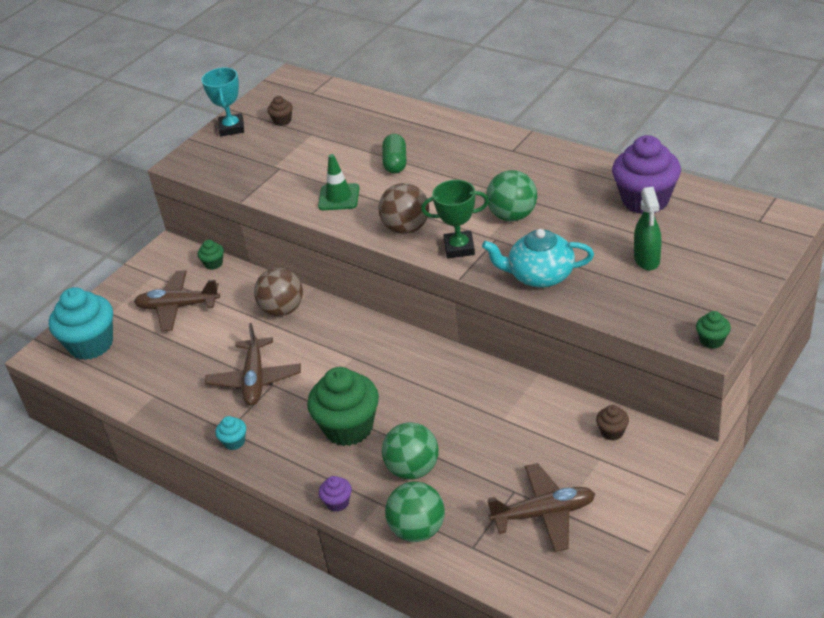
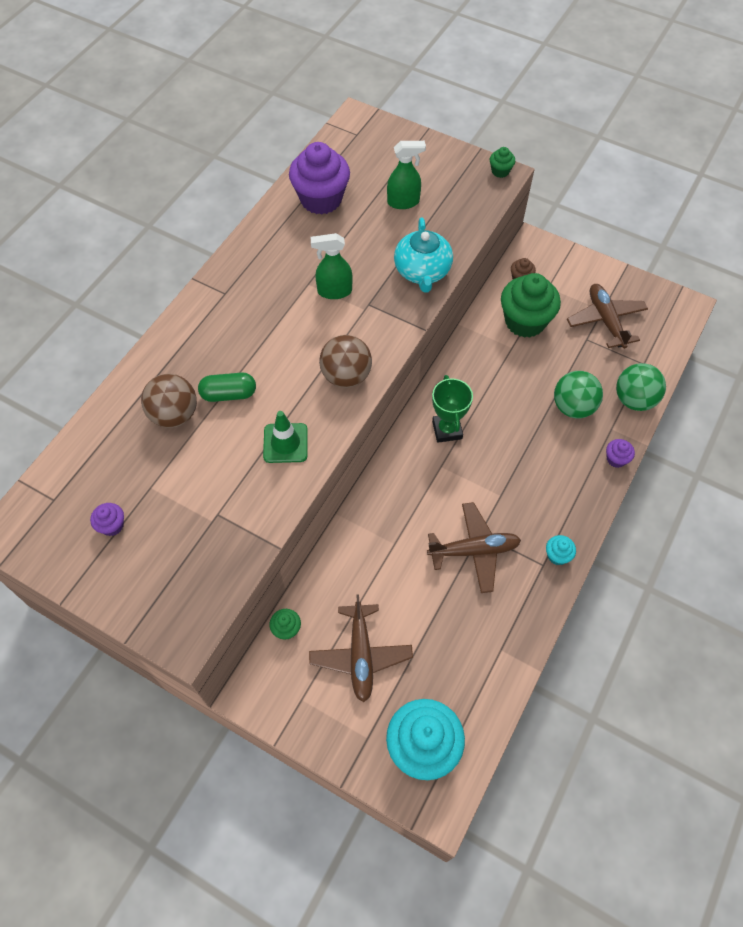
camera: 100 degrees left, 20 degrees up
(232, 128) = (114, 587): turquoise trophy -> none
(282, 121) = (112, 525): brown cupcake -> purple cupcake
(282, 310) = (371, 539): brown ball -> brown ball (174, 415)
(348, 427) = (531, 460): green cupcake -> green cupcake (525, 321)
(459, 248) = (380, 331): green trophy -> green trophy (447, 430)
(512, 216) = (334, 291): green ball -> green spray bottle

